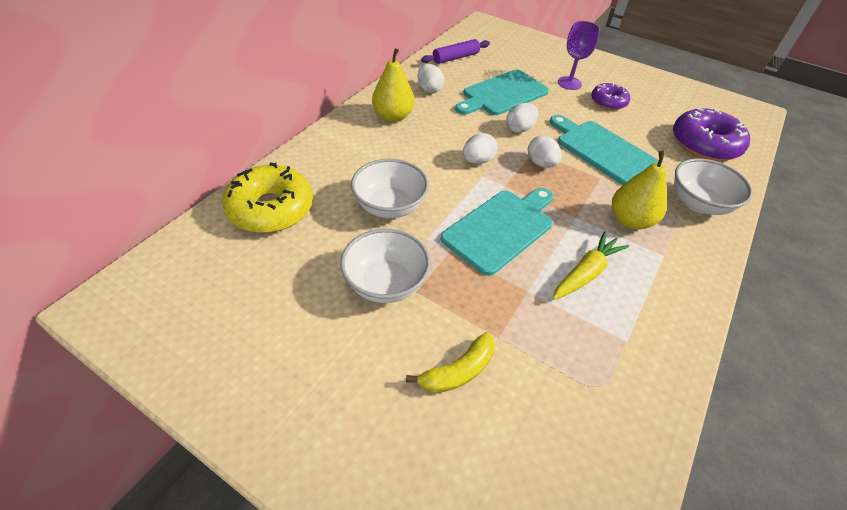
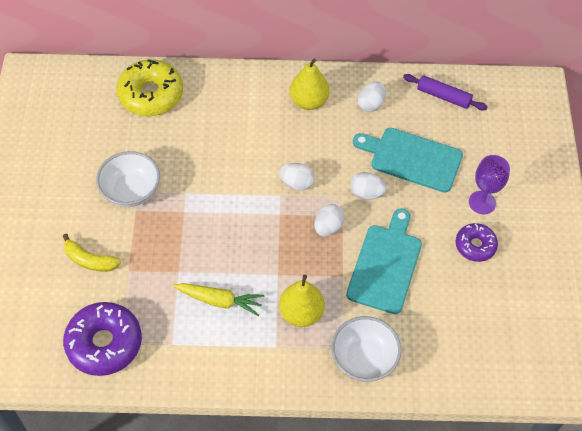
camera: 60 degrees right, 10 degrees up
(390, 206) = (202, 156): white bowl -> none
(501, 228) = (228, 231): turquoise cutting board -> none
(704, 144) = (467, 346): purple donut -> purple donut (104, 343)

